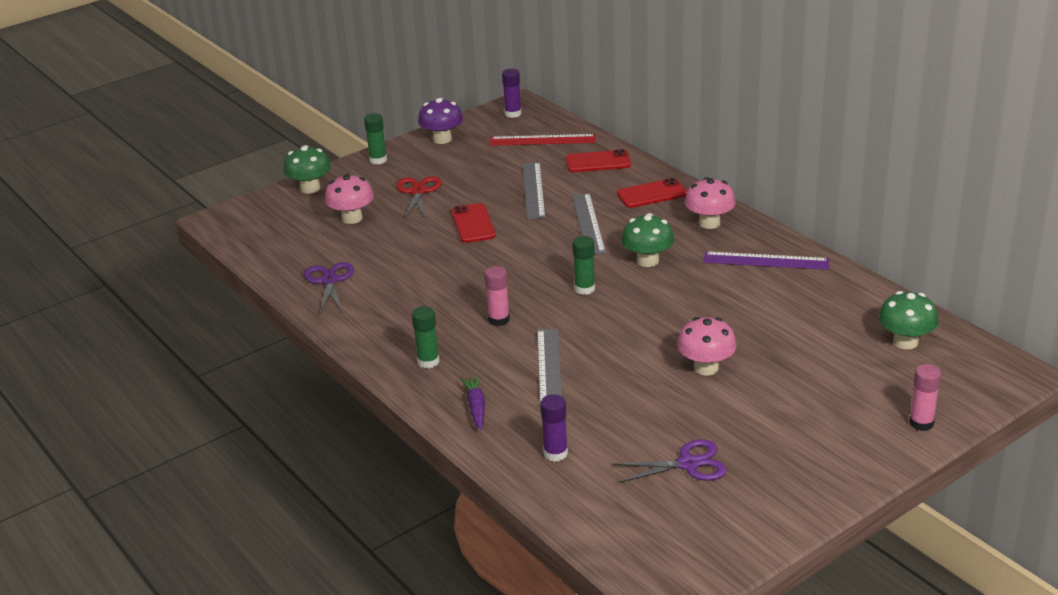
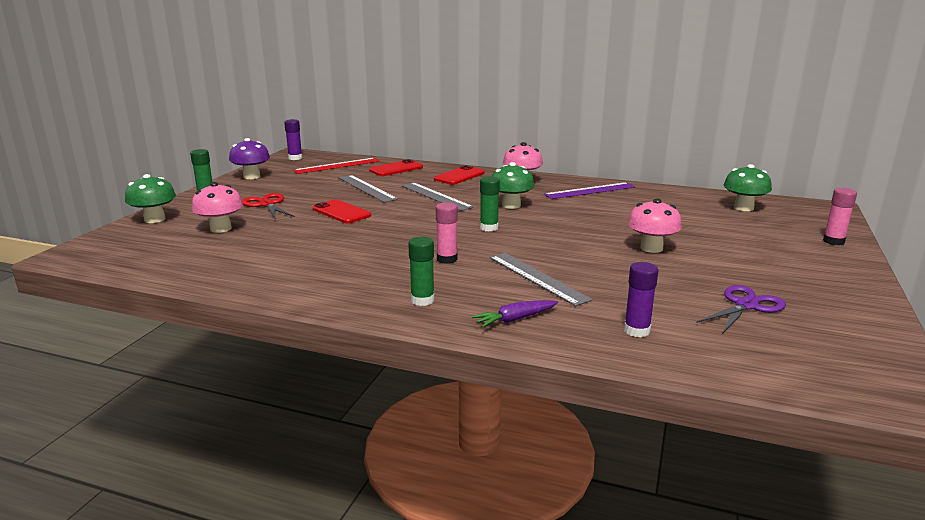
camera: 35 degrees left, 10 degrees down
(329, 281) = (246, 270): purple scissors -> none
(476, 407) = (515, 319): purple carrot -> purple carrot turned 75 degrees counterclockwise

